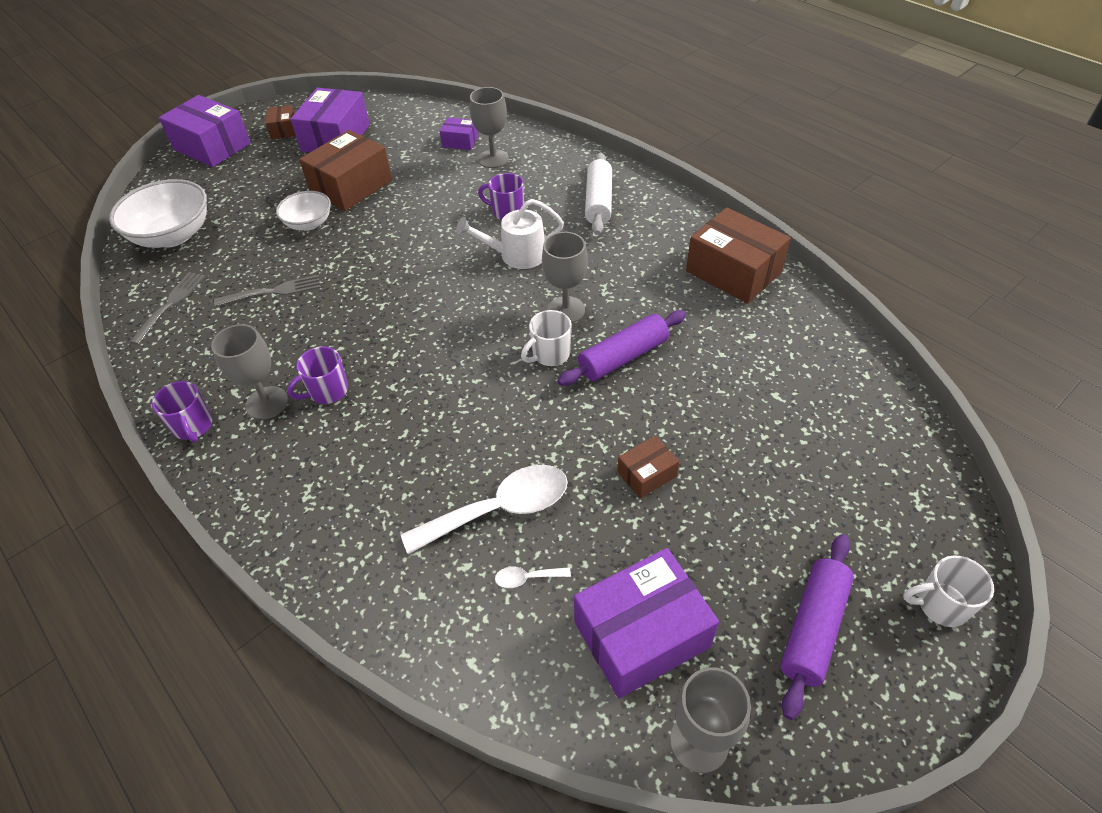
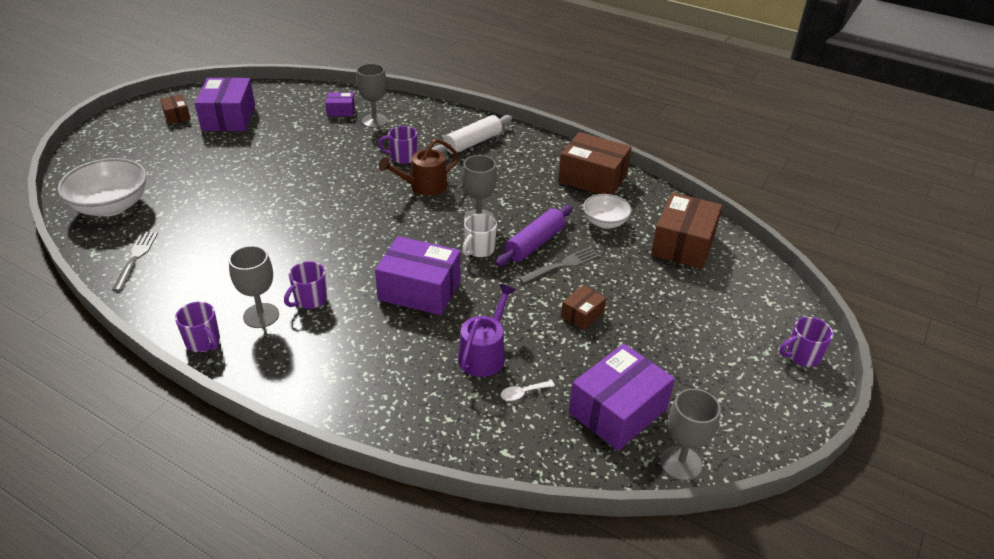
camera: 20 degrees left, 10 degrees down
(212, 146) = (114, 134): purple box -> purple box (419, 290)
(272, 292) = (226, 237): grey fork -> grey fork (561, 265)
(309, 223) = (235, 183): white bowl -> white bowl (605, 222)
(351, 186) = (260, 152): brown box -> brown box (683, 244)
(500, 509) = (484, 354): white spoon -> purple watering can
(517, 255) = (424, 186): white watering can -> brown watering can
(598, 202) = (473, 143): white rolling pin -> white rolling pin turned 60 degrees clockwise
(813, 628) = (729, 384): purple rolling pin -> none
(940, 604) = (802, 356): white mug -> purple mug

